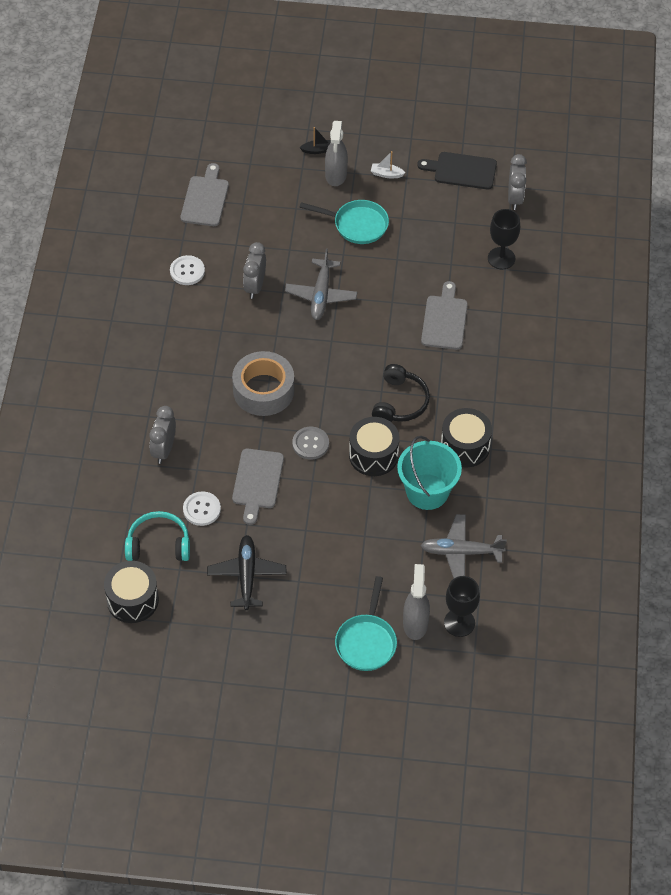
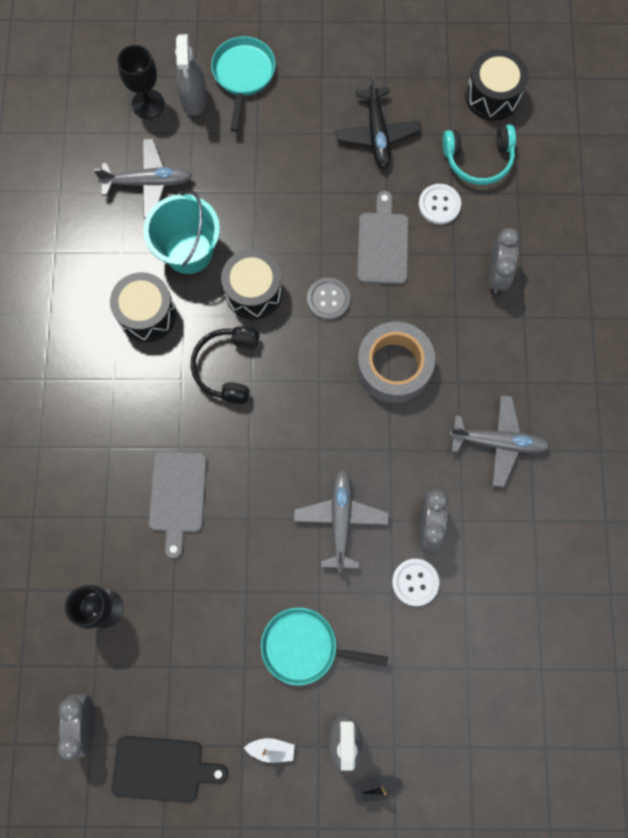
camera: 175 degrees right, 20 degrees up
(187, 271) = (521, 540): white button -> white button (415, 582)
(190, 332) = (498, 442): none -> grey plane
(205, 199) = (521, 671): grey cutting board -> none

